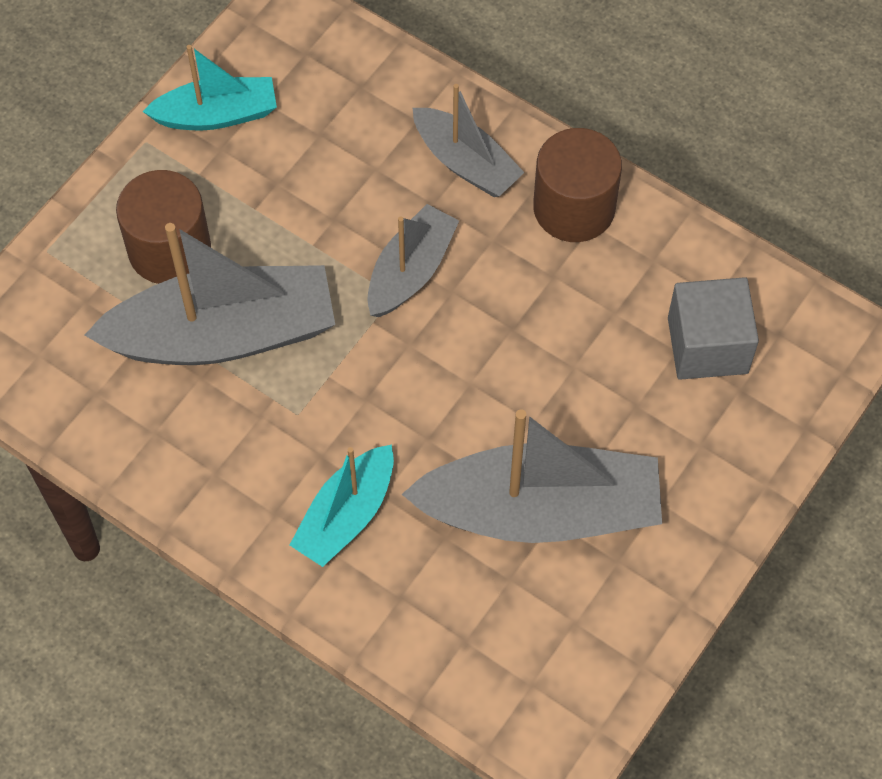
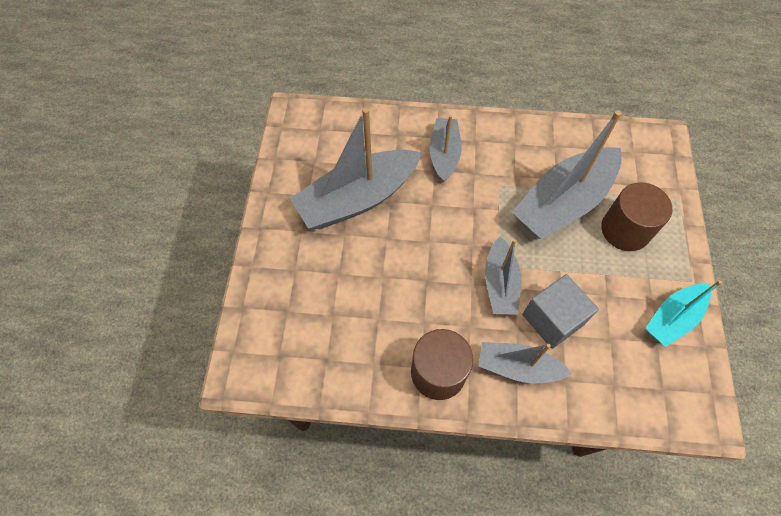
camera: 150 degrees right, 0 degrees up
(346, 515) = (444, 154): turquoise boat -> grey boat
(707, 345) = (317, 327): grey cube -> grey cube (553, 319)

